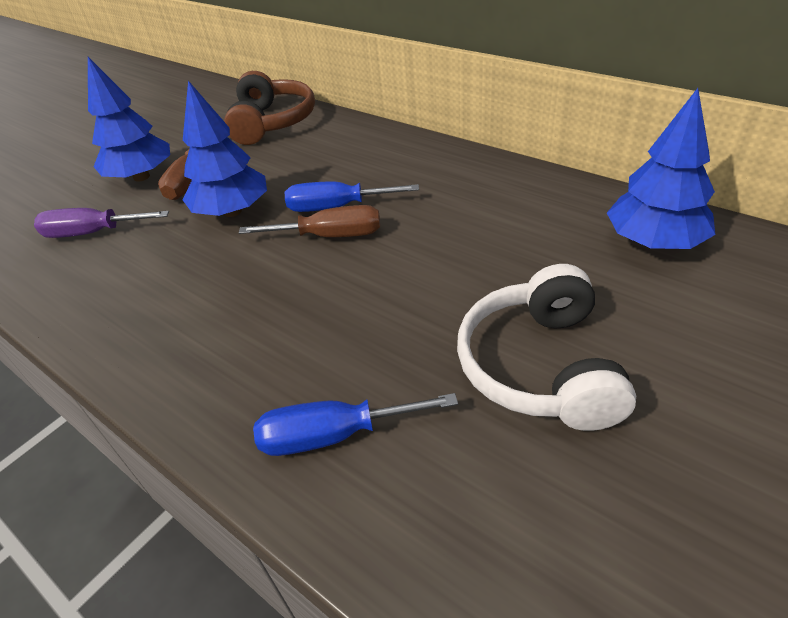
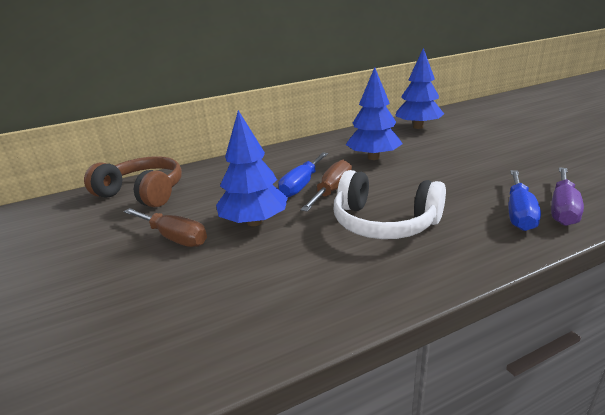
camera: 65 degrees left, 15 degrees down
(93, 233) = (188, 300): purple screwdriver -> purple screwdriver (562, 209)
(141, 177) = (122, 264): blue tree -> blue tree (373, 157)
(540, 366) = (488, 160): white headphones -> white headphones (384, 223)

